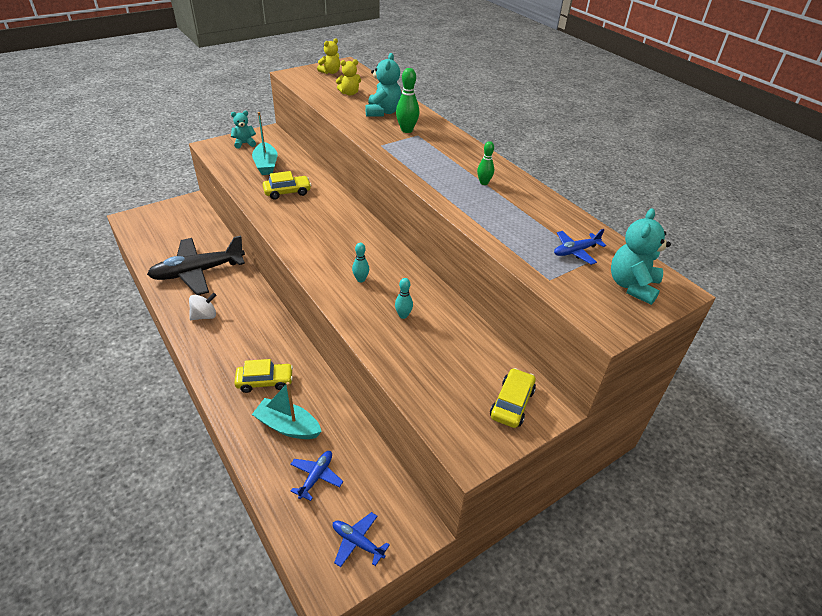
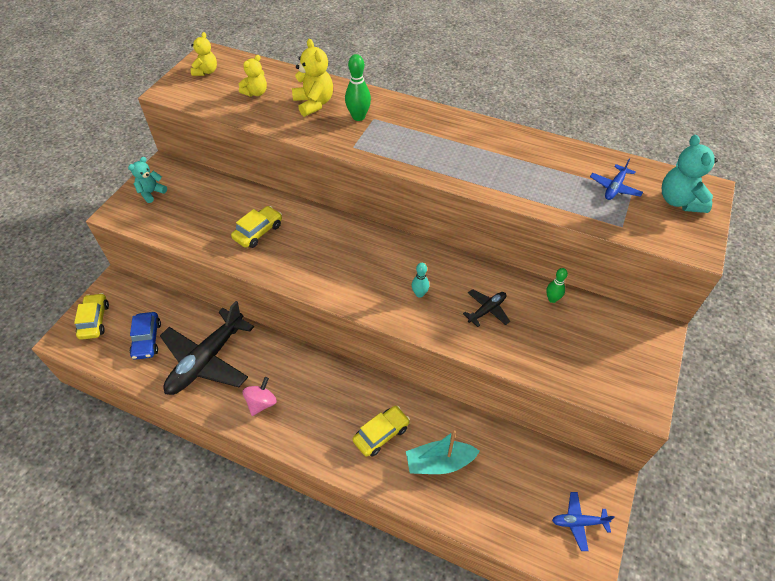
camera: 30 degrees left, 10 degrees up
(175, 242) = (147, 340): none -> blue car
(205, 316) = (261, 403): white spinning top -> pink spinning top
(266, 165) = (203, 209): turquoise boat -> none
(316, 477) = (502, 491): blue plane -> none
(383, 112) = (314, 103): turquoise teddy bear -> yellow teddy bear
(403, 315) = (487, 310): turquoise bowling pin -> black plane
(484, 183) = (483, 149): green bowling pin -> green bowling pin (552, 299)
(512, 403) = (633, 343): yellow car -> yellow car (94, 320)

